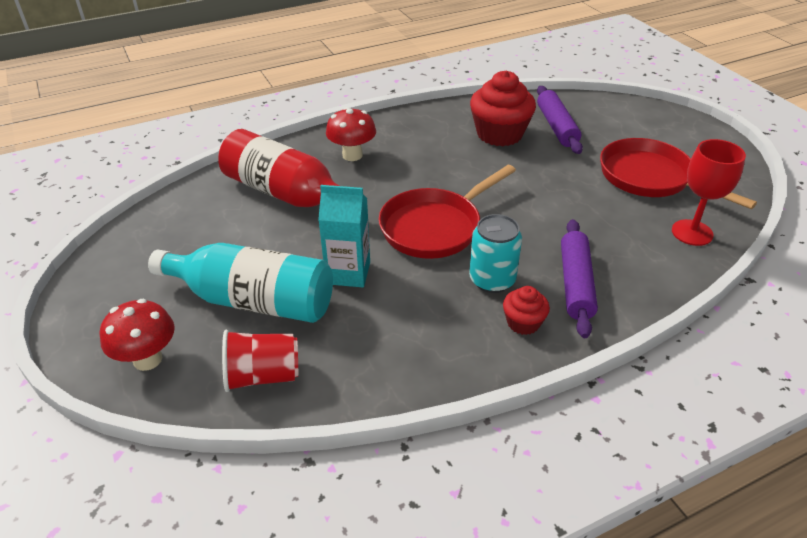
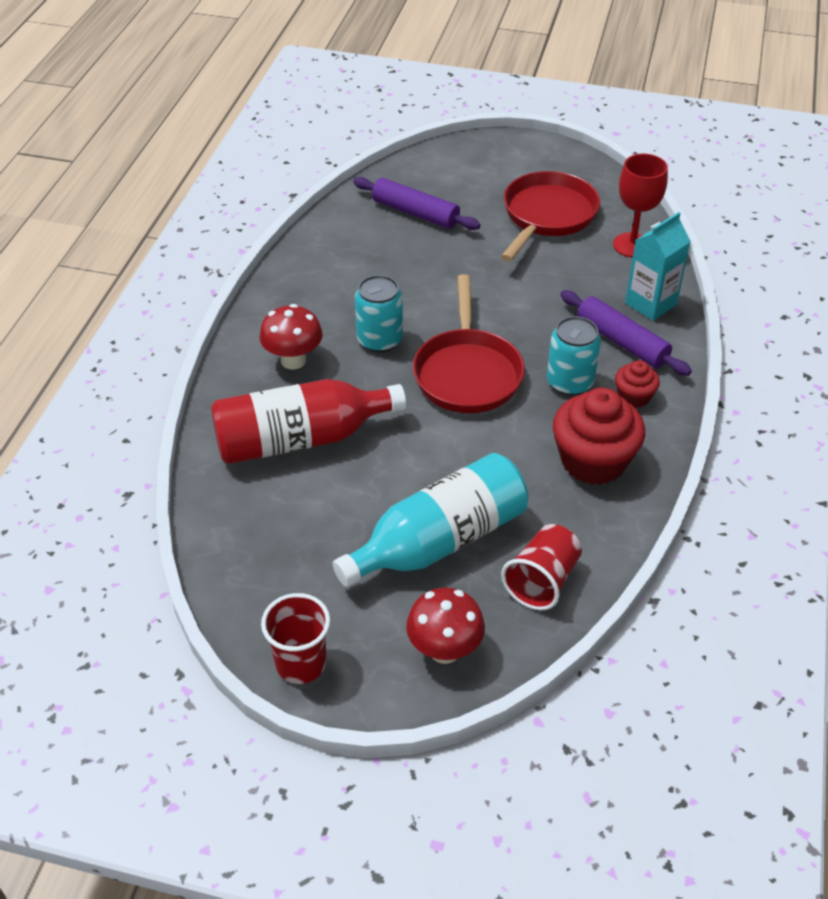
camera: 50 degrees left, 5 degrees up
(84, 298) = (301, 664): none -> red cup
(348, 273) = (468, 460): turquoise carton -> turquoise carton (650, 304)
(415, 176) = (379, 340): none -> turquoise can
(499, 134) = (382, 251): red cupcake -> red cupcake (593, 461)
(650, 178) = (547, 216): red pan -> red pan turned 120 degrees clockwise

